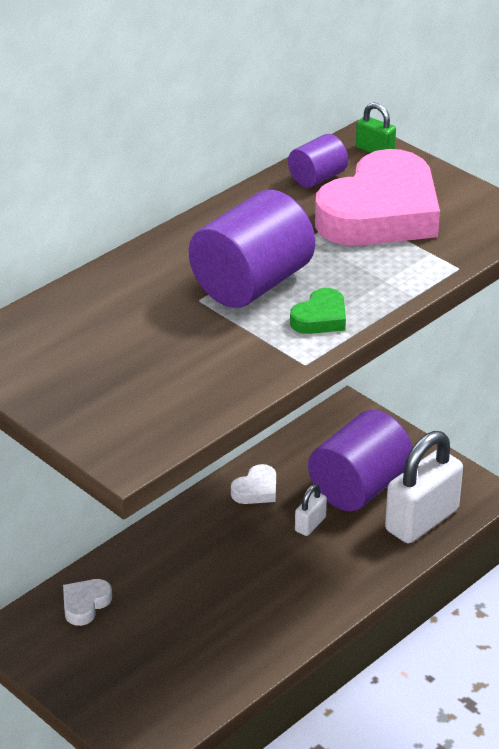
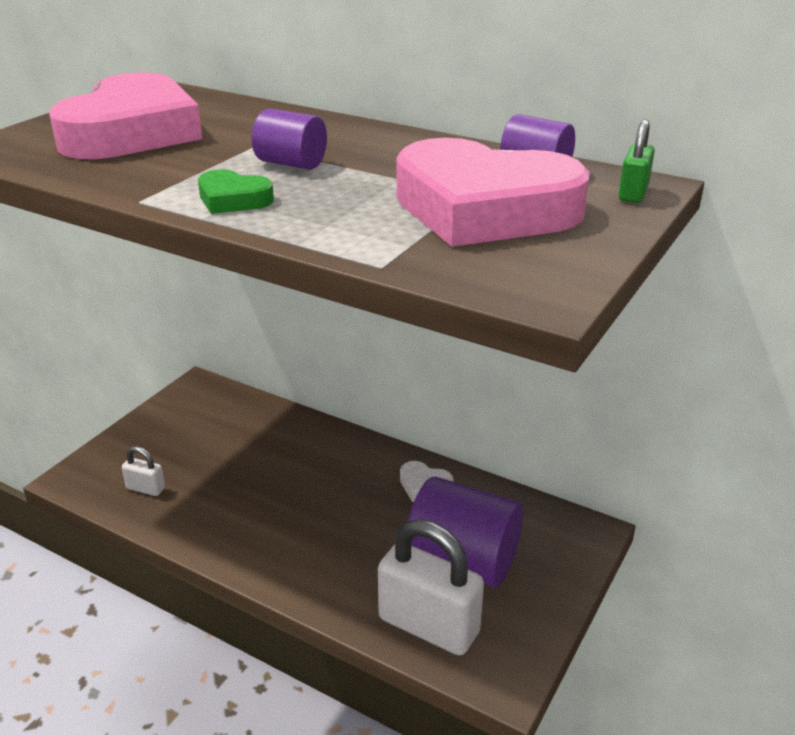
camera: 75 degrees right, 5 degrees down
(85, 604) = (238, 415): white heart -> none
(123, 365) = (132, 132): none -> pink heart
(252, 284) = (291, 164): purple cylinder -> purple cylinder, size x0.52
(310, 524) = (387, 533): white padlock -> white padlock (146, 488)

